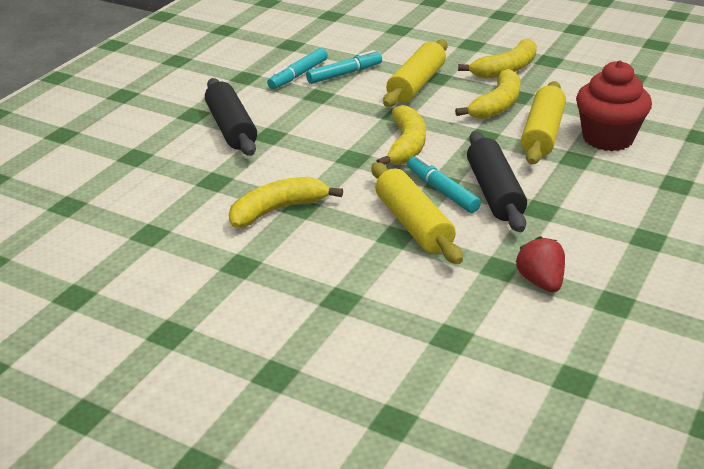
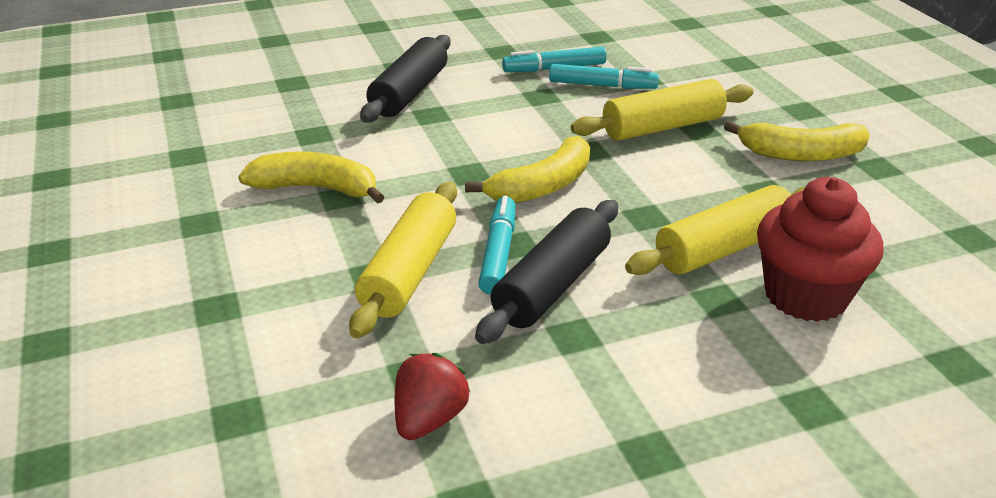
camera: 40 degrees right, 0 degrees up
(497, 105) = (721, 189): yellow banana -> none

